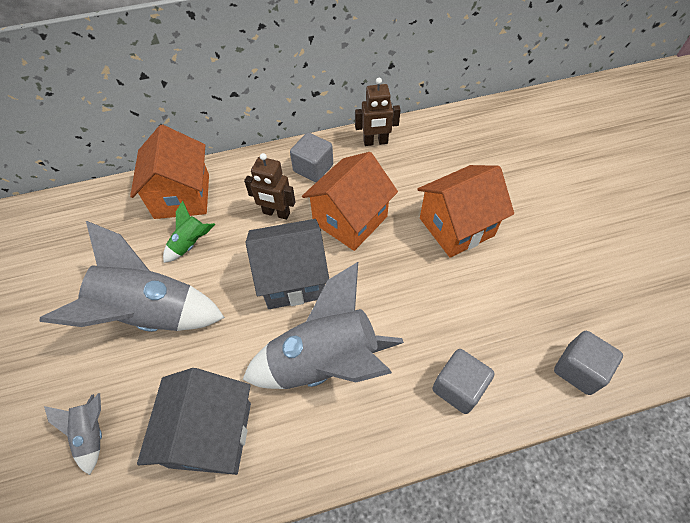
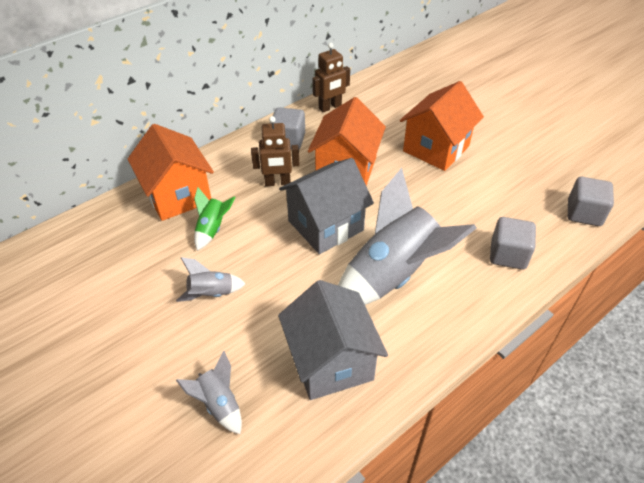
camera: 25 degrees left, 10 degrees down
(151, 313) = (211, 294): grey rocket -> grey rocket, size x0.45

